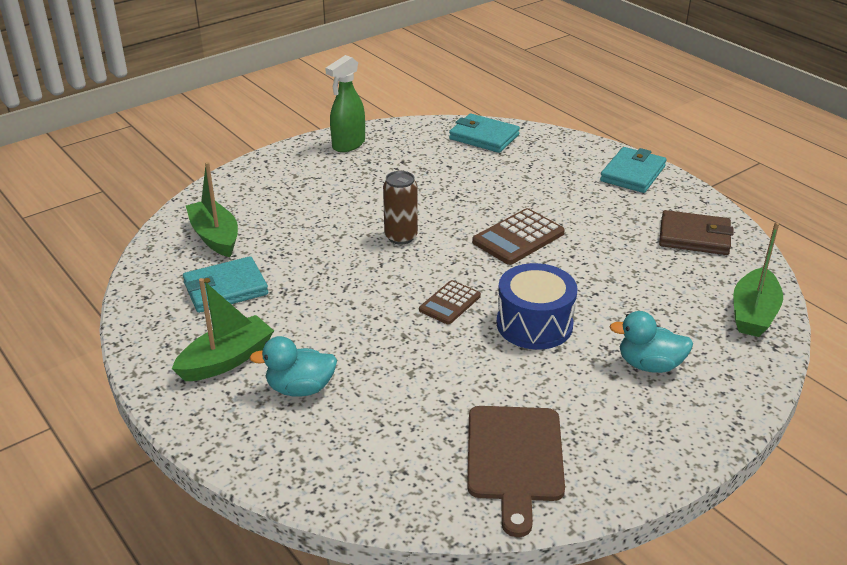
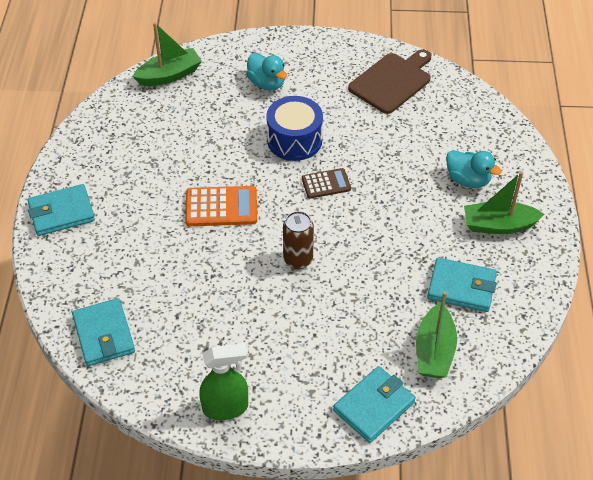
camera: 140 degrees left, 15 degrees up
(238, 188) = (374, 406): none -> turquoise wallet
(518, 238) = (221, 207): brown calculator -> orange calculator
(694, 237) = (115, 137): brown wallet -> none

